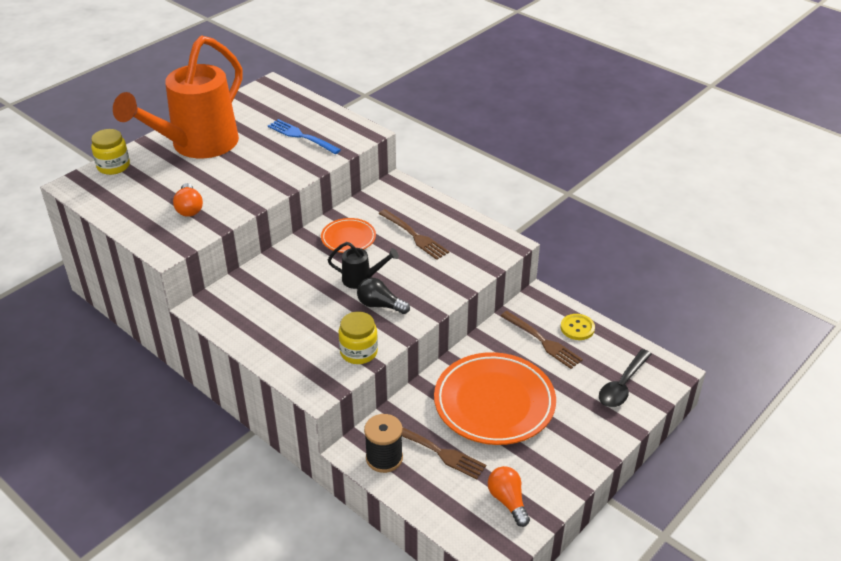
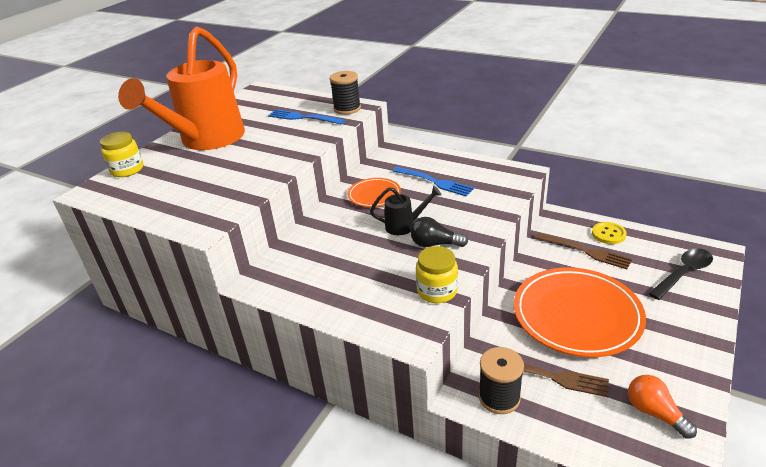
camera: 10 degrees left, 5 degrees down
(189, 208) = (216, 189): orange light bulb -> none
(350, 134) = (347, 109): none -> black spool
(414, 236) = (434, 182): brown fork -> blue fork
(622, 385) = (683, 273): black spoon -> black spoon turned 150 degrees counterclockwise

